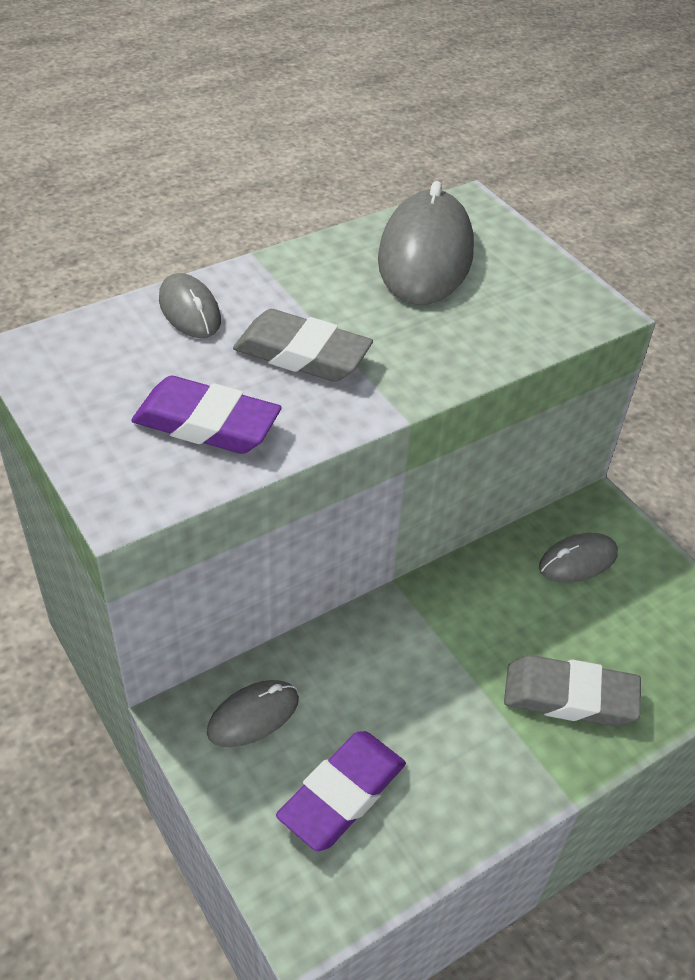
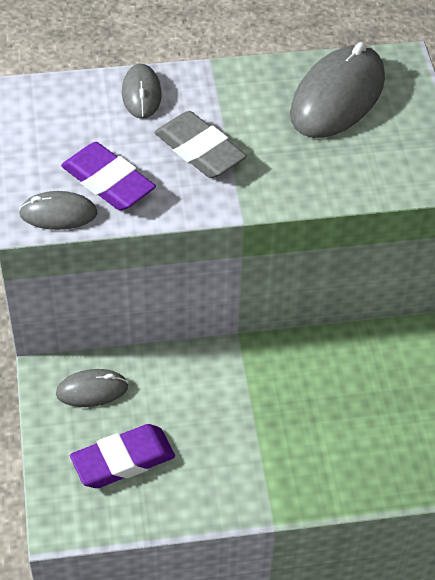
camera: 25 degrees right, 5 degrees up
(569, 697) = (315, 457): grey eraser -> none
(578, 561) = (384, 366): grey mouse -> grey mouse (58, 214)

